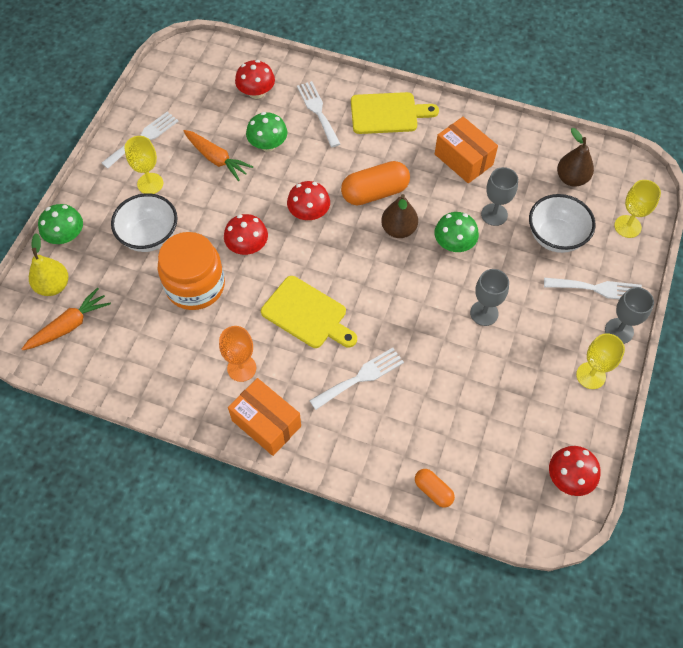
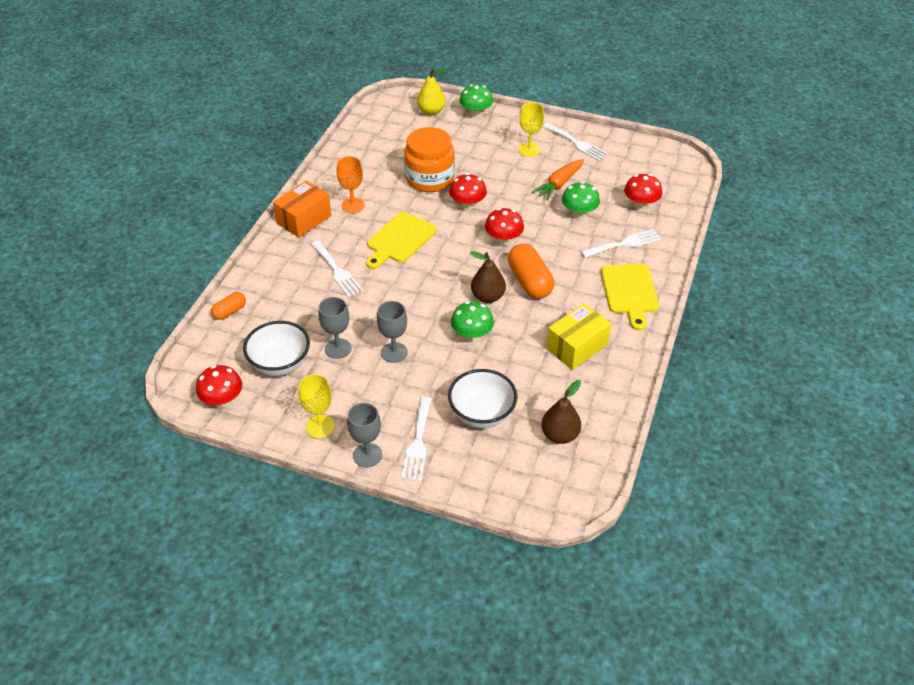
camera: 90 degrees right, 15 degrees down
(69, 325) = (397, 121): orange carrot -> none
(149, 236) = (477, 153): white bowl -> white bowl (280, 364)
(463, 159) = (577, 347): orange box -> yellow box
(494, 214) = (508, 367): grey goblet -> grey goblet (338, 348)
(627, 226) = (497, 479): yellow goblet -> none

